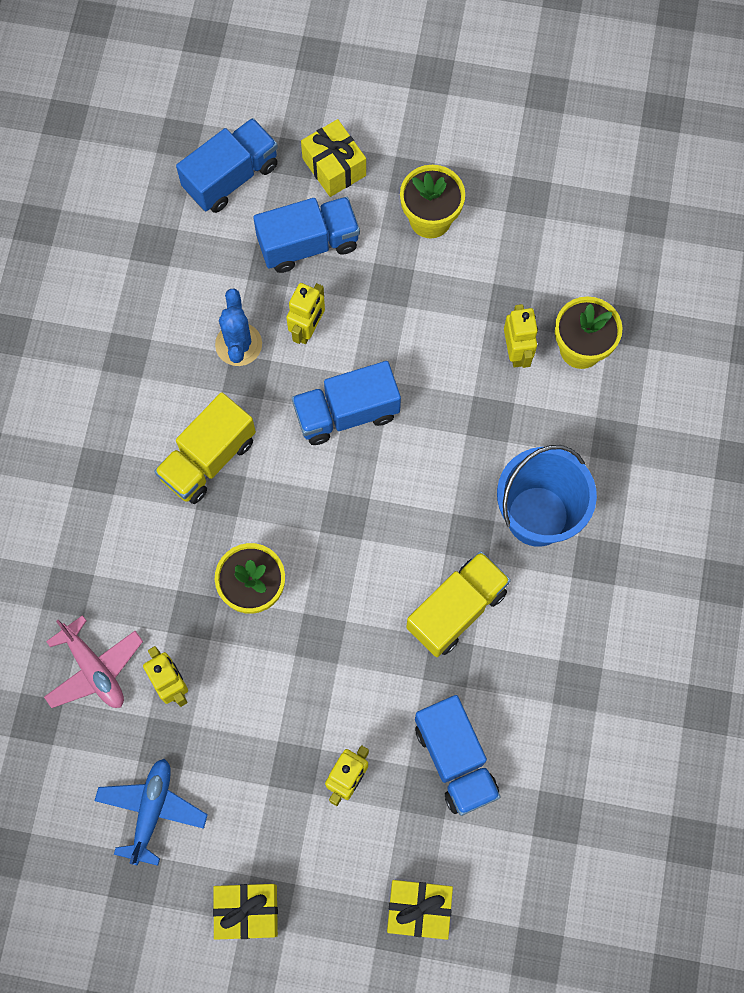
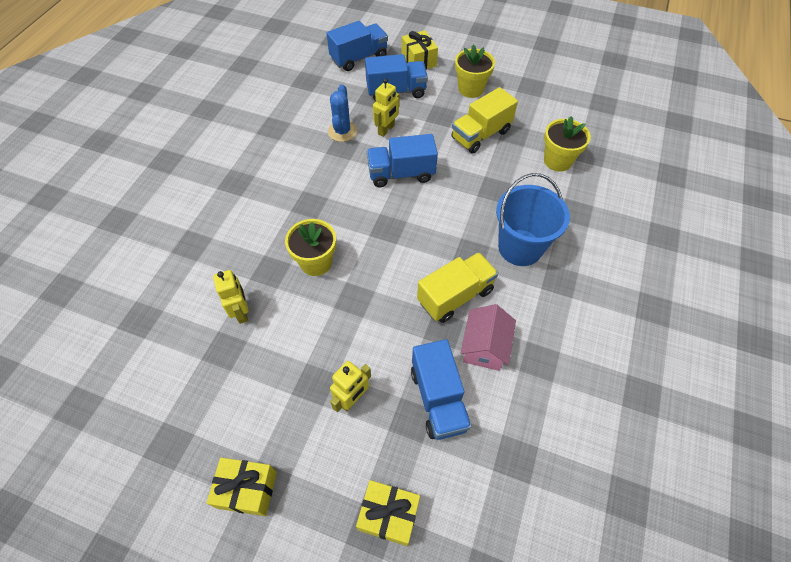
camera: 10 degrees right, 15 degrees down
(94, 669) = (191, 294): pink plane -> none
(152, 810) = (198, 396): blue plane -> none
(208, 459) = (307, 185): yellow truck -> yellow truck (480, 135)
(504, 678) = (484, 347): none -> pink house
(516, 352) = (515, 157): yellow robot -> none

